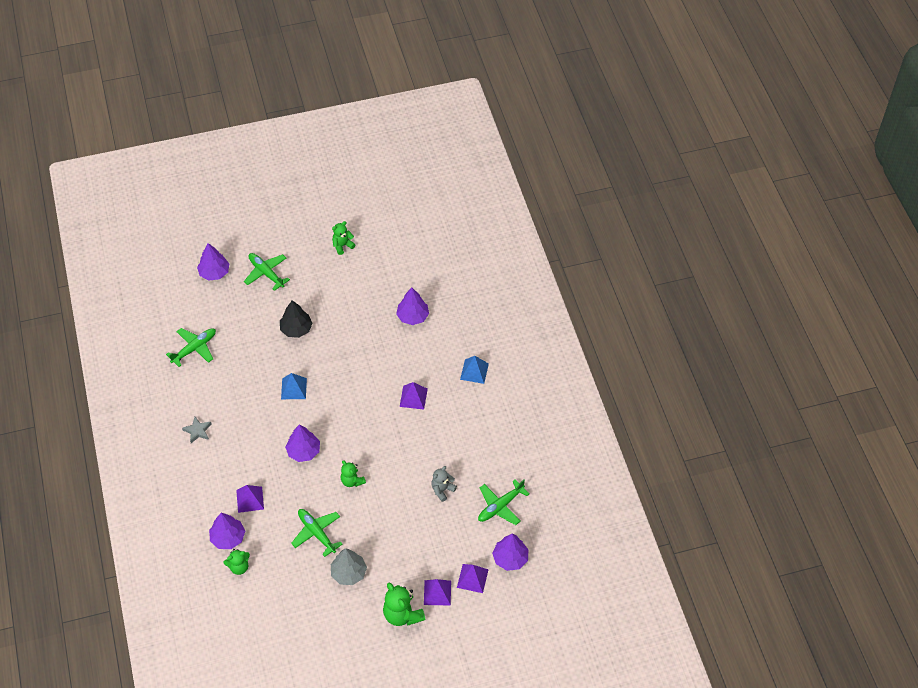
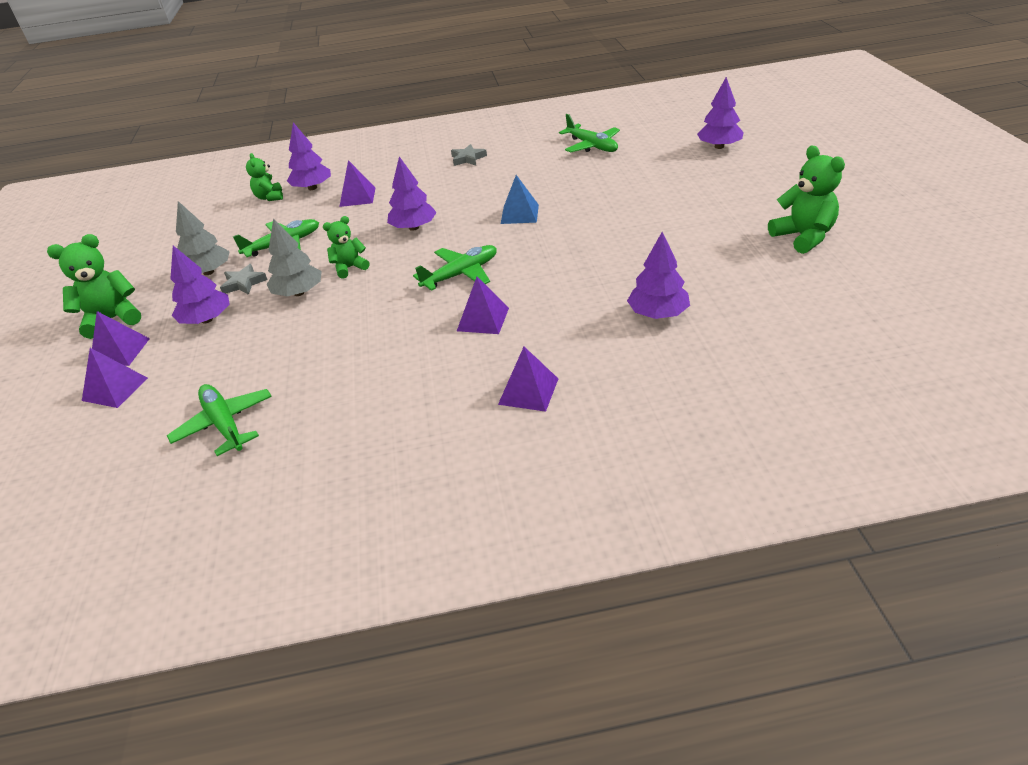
camera: 100 degrees right, 15 degrees down
(266, 273) = (726, 180): green plane -> green plane (461, 274)
(296, 329) = (625, 209): black tree -> none
(342, 245) = (803, 237): green teddy bear -> green teddy bear, size x1.59
(365, 543) = (243, 283): none -> grey star
(379, 504) = (299, 293): none -> grey tree
(442, 490) = (292, 354): grey teddy bear -> none
(474, 371) = (528, 391): blue pyramid -> purple pyramid
(510, 558) = (117, 436): purple tree -> purple tree (207, 319)

